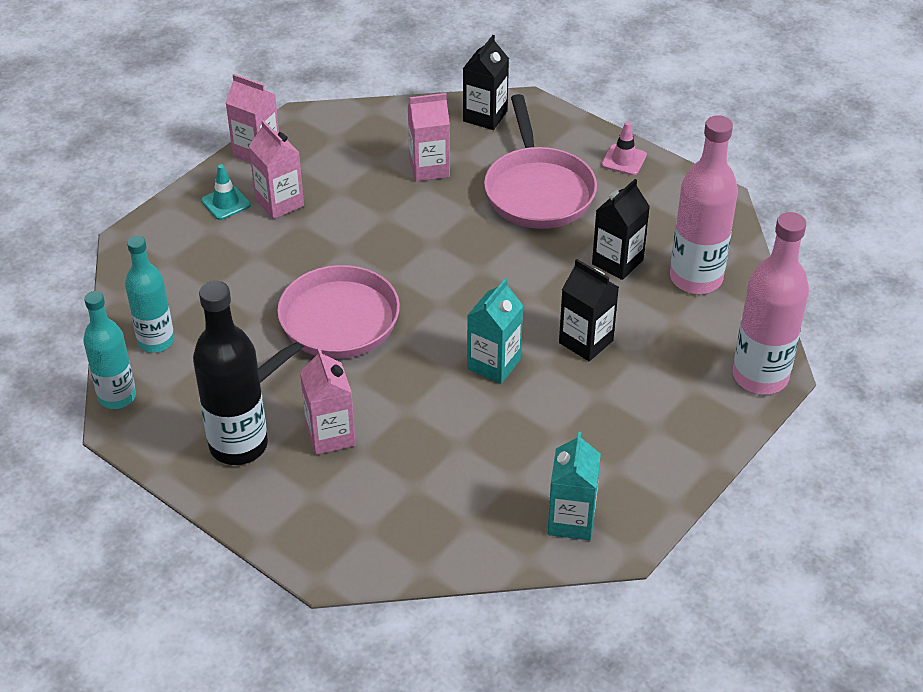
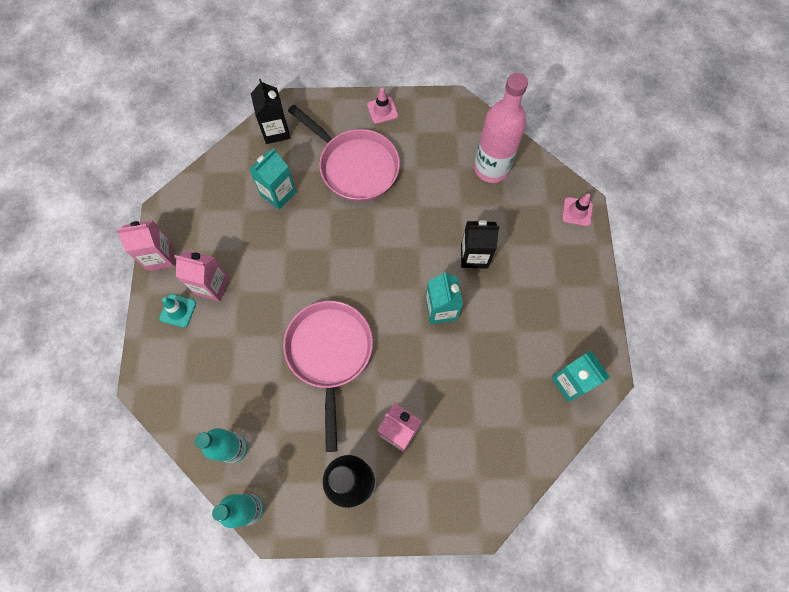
camera: 40 degrees left, 25 degrees up
(429, 168) = (278, 194): pink carton -> turquoise carton
(617, 262) = (442, 187): black carton -> none
(760, 376) = (577, 212): pink bottle -> pink traffic cone

